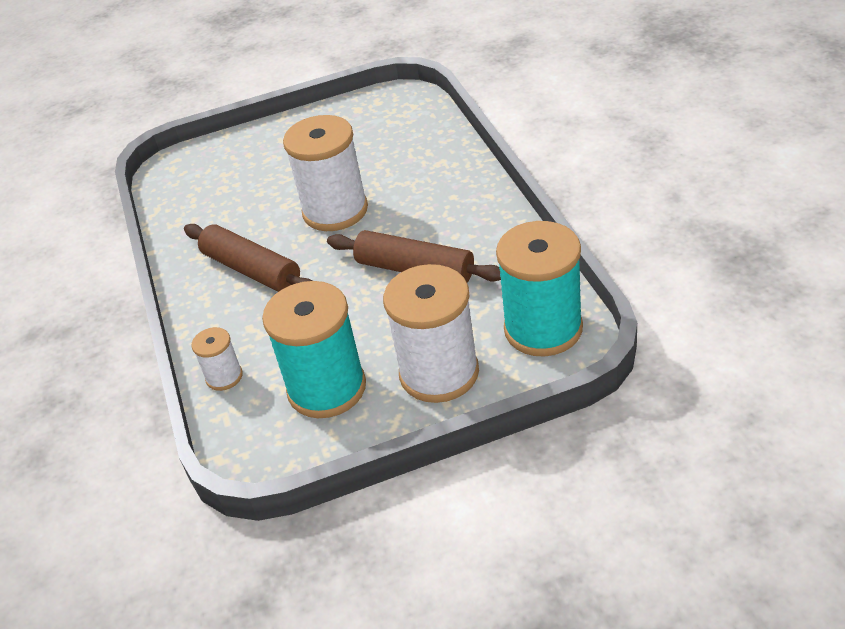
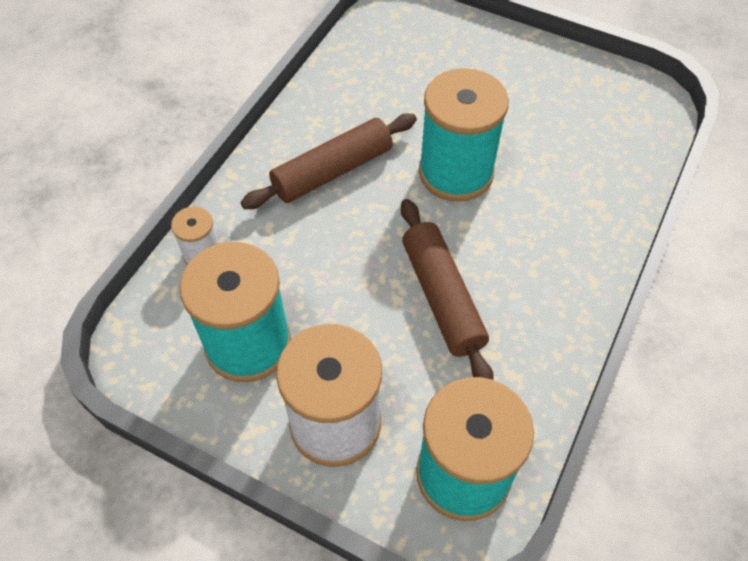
camera: 40 degrees right, 15 degrees up
(252, 270) = (332, 171): brown rolling pin -> brown rolling pin turned 60 degrees clockwise
(335, 211) = (455, 172): white spool -> turquoise spool

